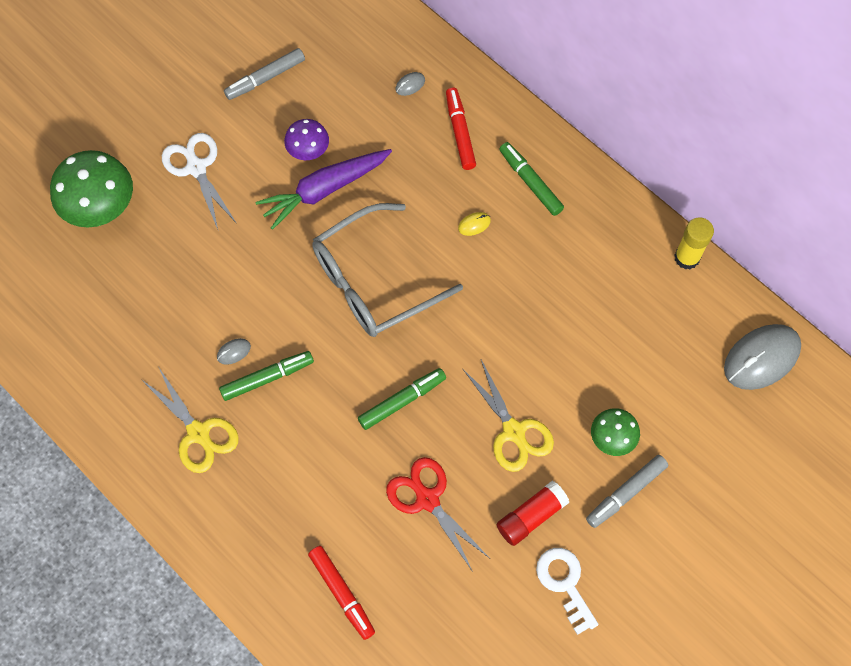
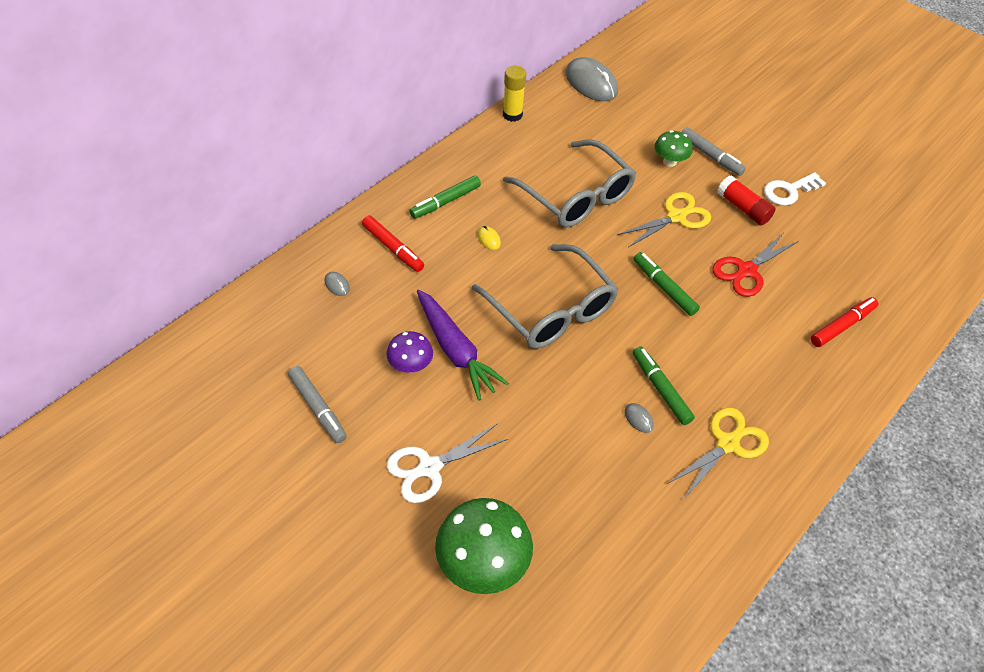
camera: 95 degrees left, 15 degrees down
(460, 132) = (393, 248): red marker -> red marker turned 120 degrees counterclockwise
(544, 321) = (576, 196): none -> grey glasses

